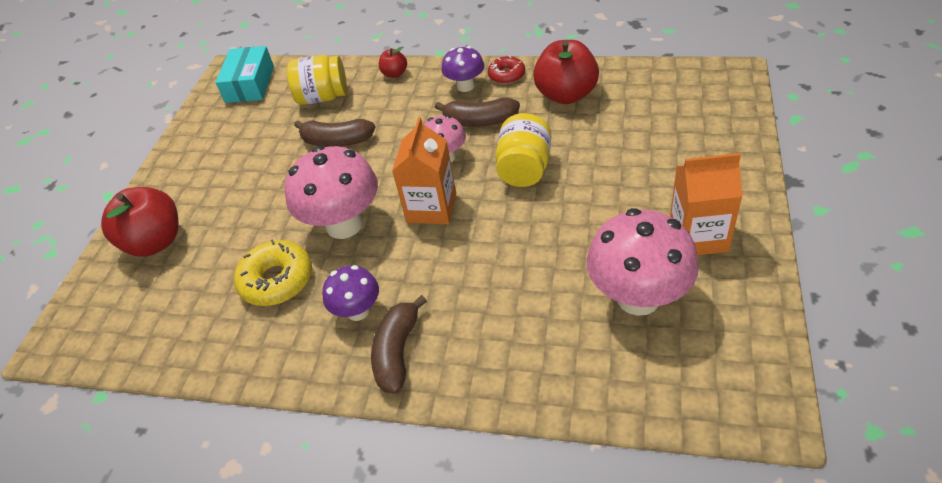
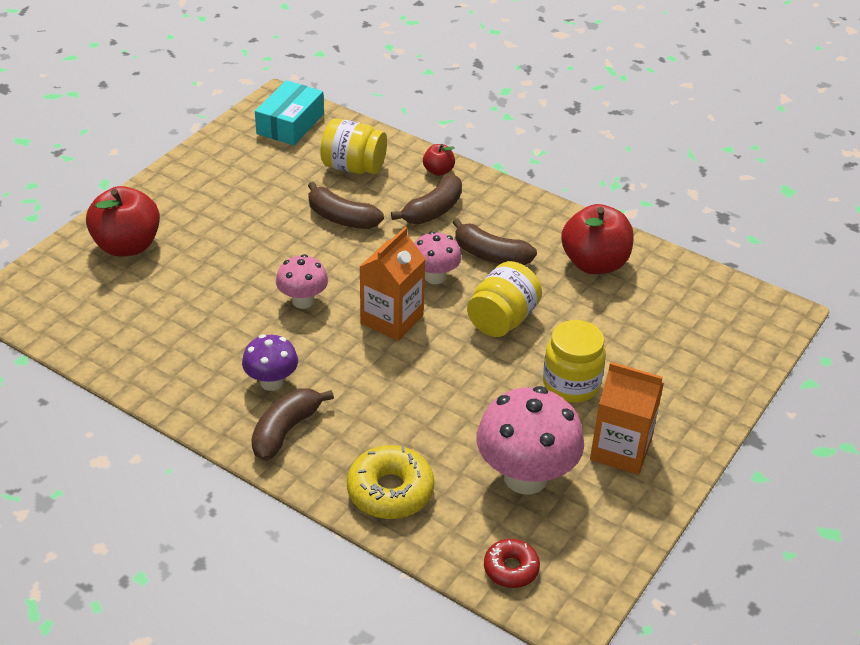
camera: 15 degrees right, 5 degrees down
(277, 280) = (216, 326): yellow donut -> yellow donut (390, 491)
(344, 225) = (303, 301): pink mushroom -> pink mushroom, size x0.56
(410, 105) = (433, 210): none -> brown banana
(465, 86) = (500, 213): purple mushroom -> none
(506, 75) = (549, 218): red donut -> red donut (511, 568)
(617, 199) = (571, 384): none -> yellow jar

